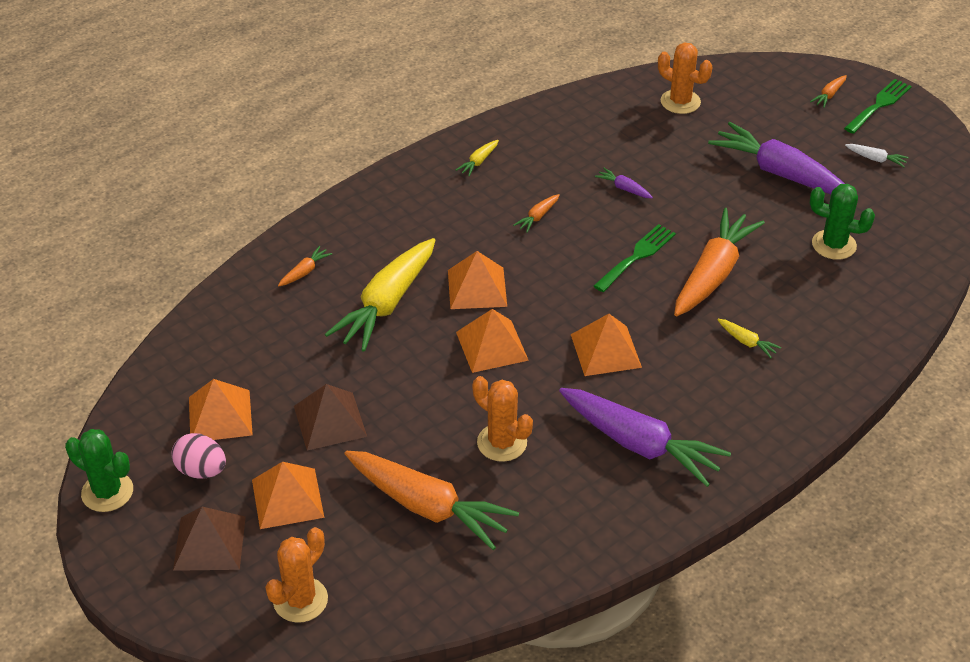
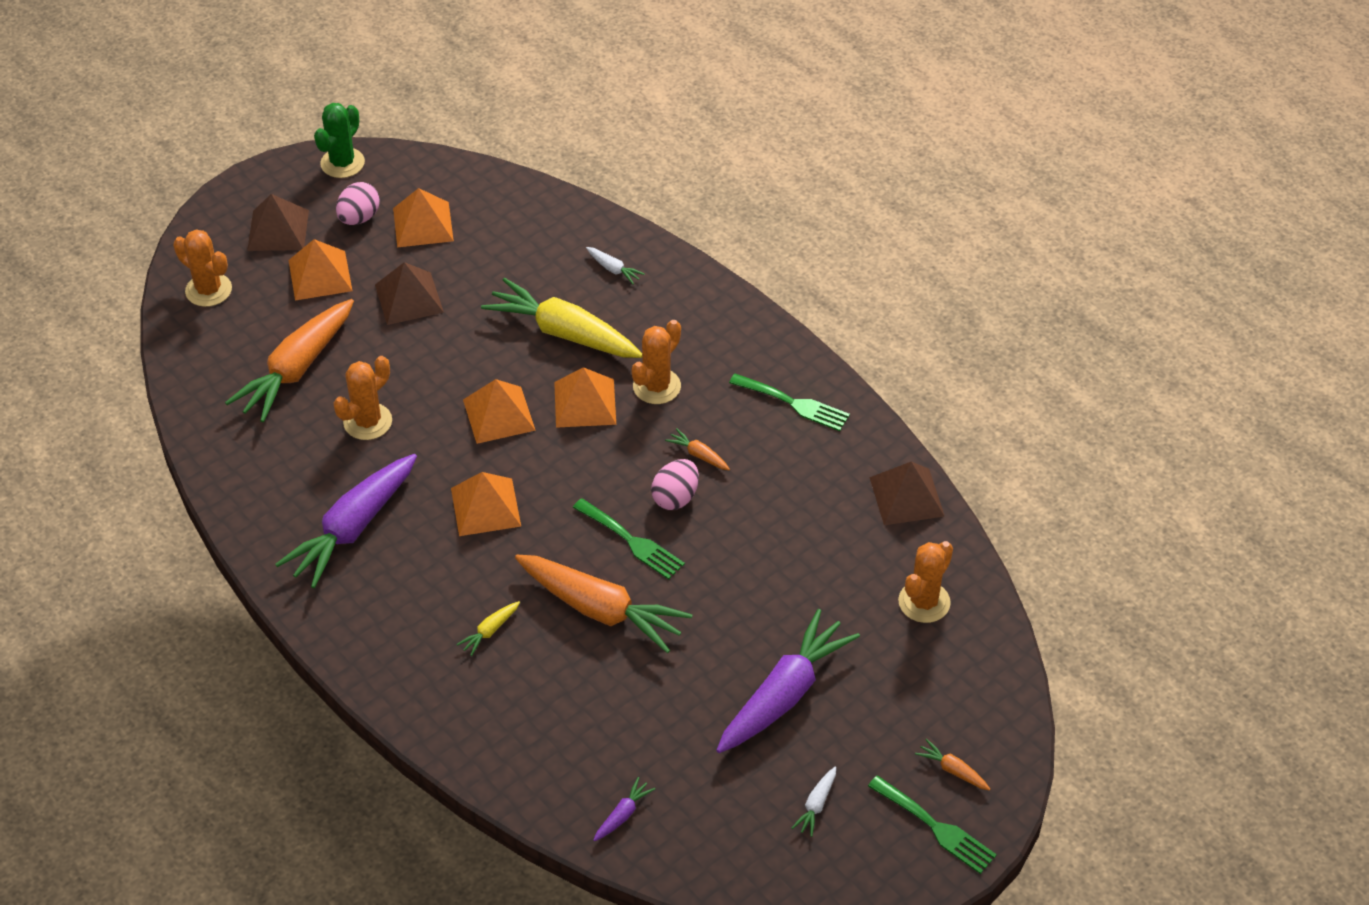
camera: 90 degrees right, 5 degrees up
(305, 272) = (613, 269): orange carrot -> white carrot
(457, 242) = (656, 386): none -> orange cactus
(478, 162) = (794, 404): yellow carrot -> green fork
(577, 106) = (906, 496): none -> brown pyramid
(586, 230) = (675, 497): none -> pink egg
(624, 188) = (750, 535): purple carrot -> purple carrot (623, 814)
(834, 245) = (648, 735): green cactus -> none

